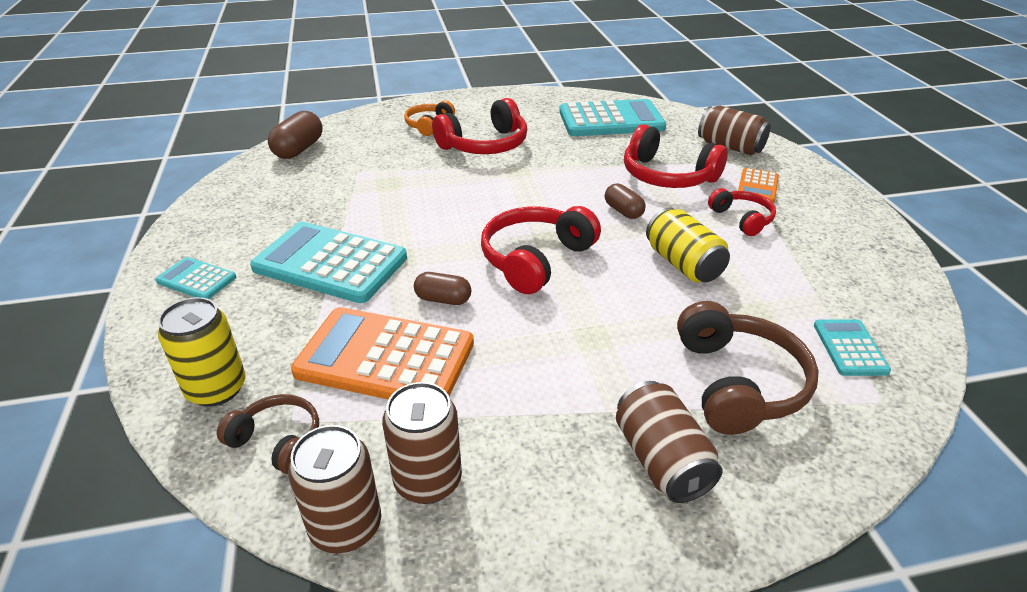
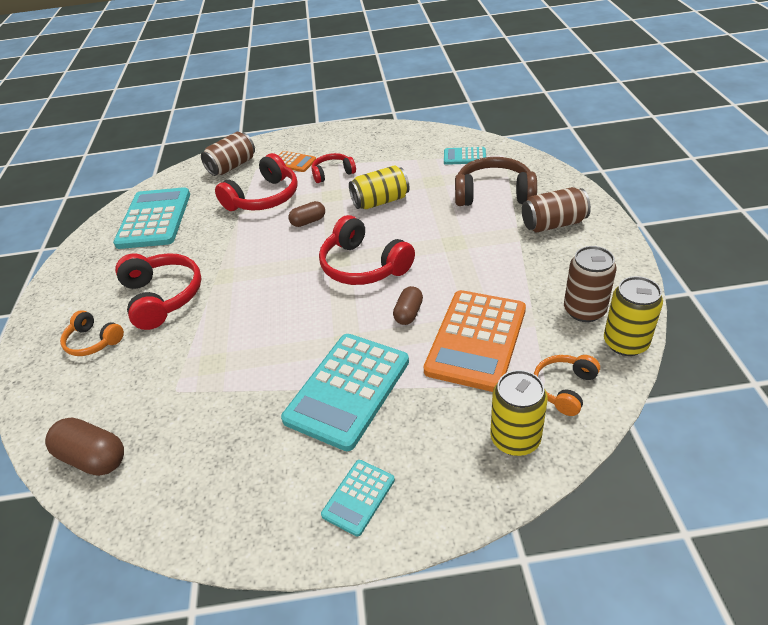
camera: 80 degrees left, 5 degrees up
(278, 441) = (564, 388): brown headphones -> orange headphones
(346, 527) = (625, 343): brown can -> yellow can

